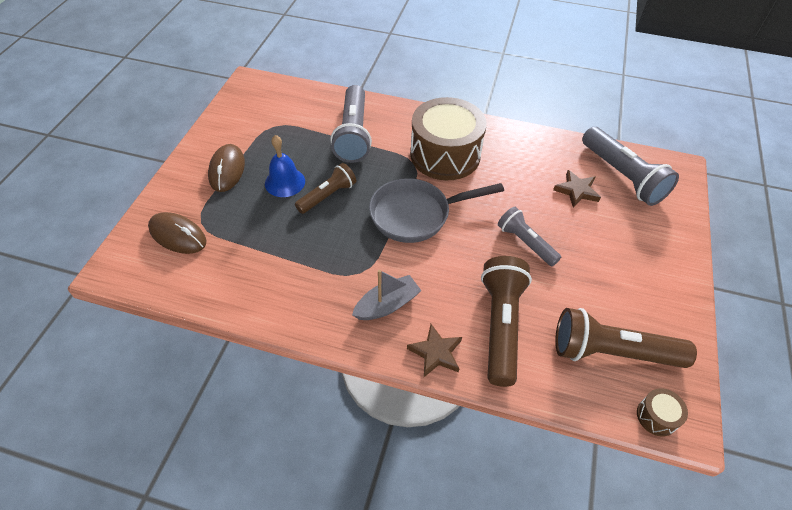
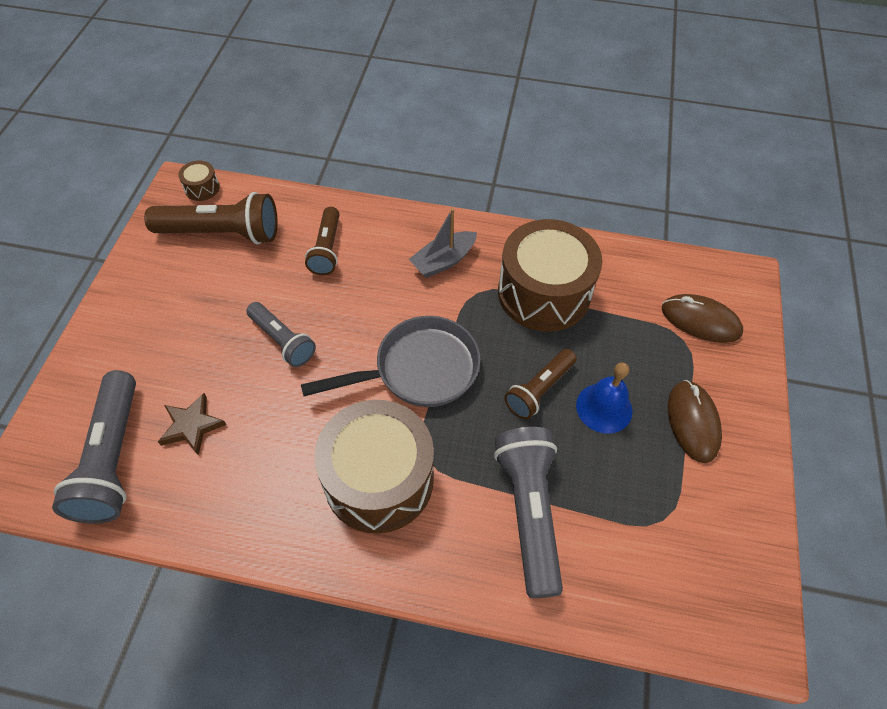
camera: 175 degrees right, 5 degrees up
(301, 268) = (544, 293): none -> brown drum
(436, 352) = (392, 223): brown star -> none
(501, 325) = (326, 249): brown flashlight -> brown flashlight, size x0.62
(622, 176) = (112, 459): grey flashlight -> grey flashlight turned 150 degrees counterclockwise

